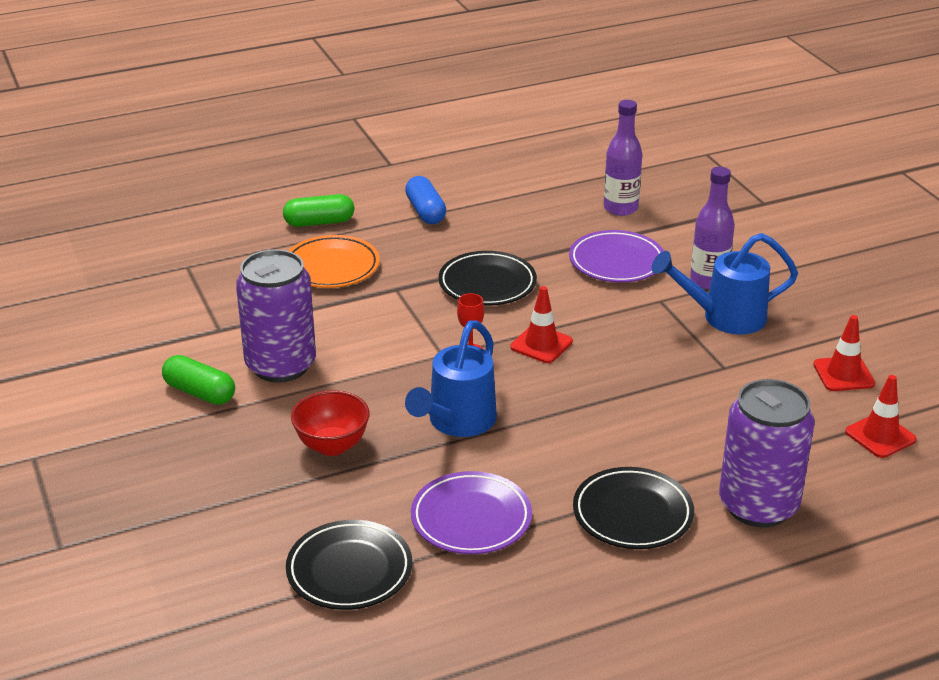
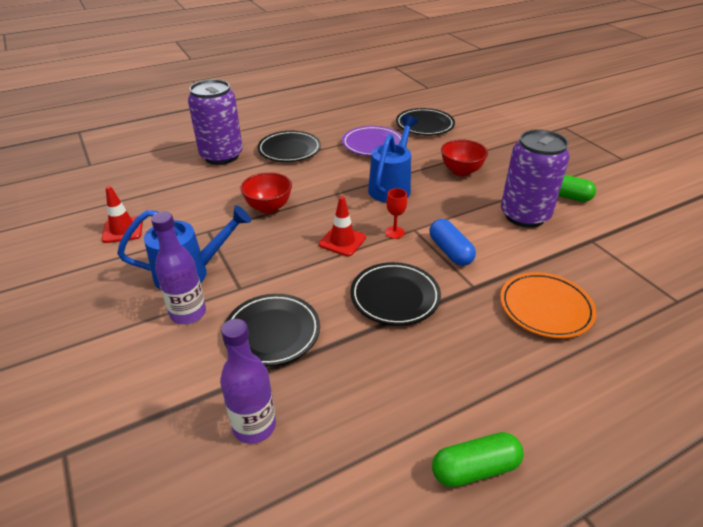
camera: 175 degrees right, 5 degrees up
(319, 222) = (599, 373): green capsule -> green capsule (475, 469)
(425, 211) = (489, 401): blue capsule -> blue capsule (450, 251)
(616, 262) = (272, 332): purple plate -> black plate
(648, 396) = (268, 208): none -> red bowl
(880, 436) = (128, 192): red traffic cone -> none

